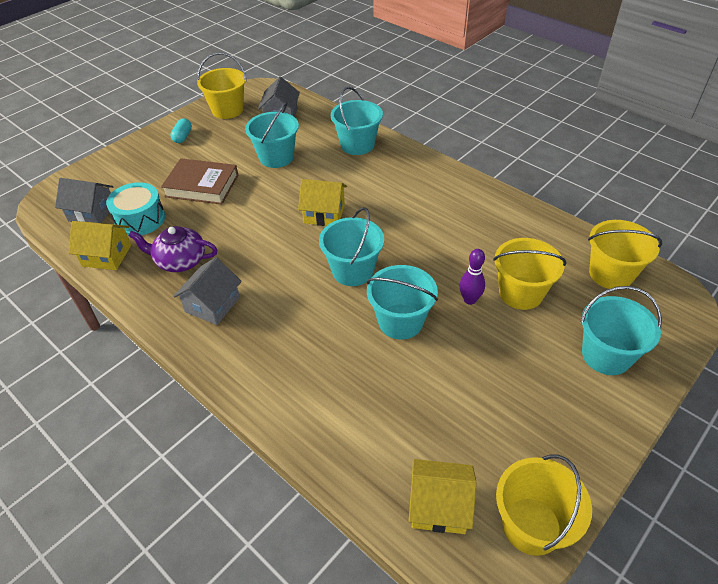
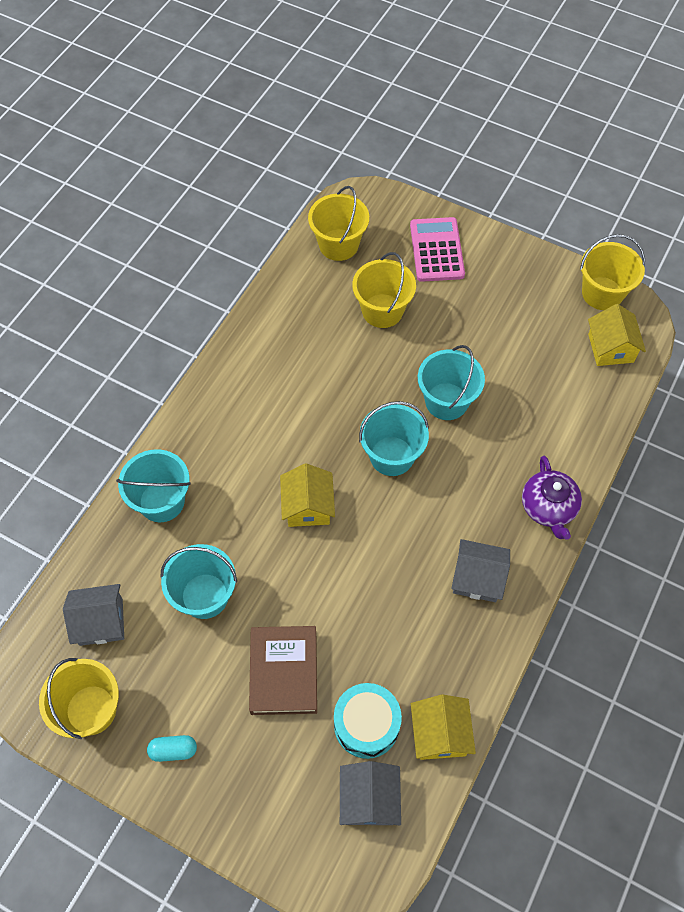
camera: 105 degrees left, 15 degrees up
(180, 261) = (425, 640): purple teapot -> purple teapot (548, 507)
(469, 300) = (402, 349): purple bowling pin -> none
(606, 355) = (436, 250): turquoise bucket -> pink calculator

